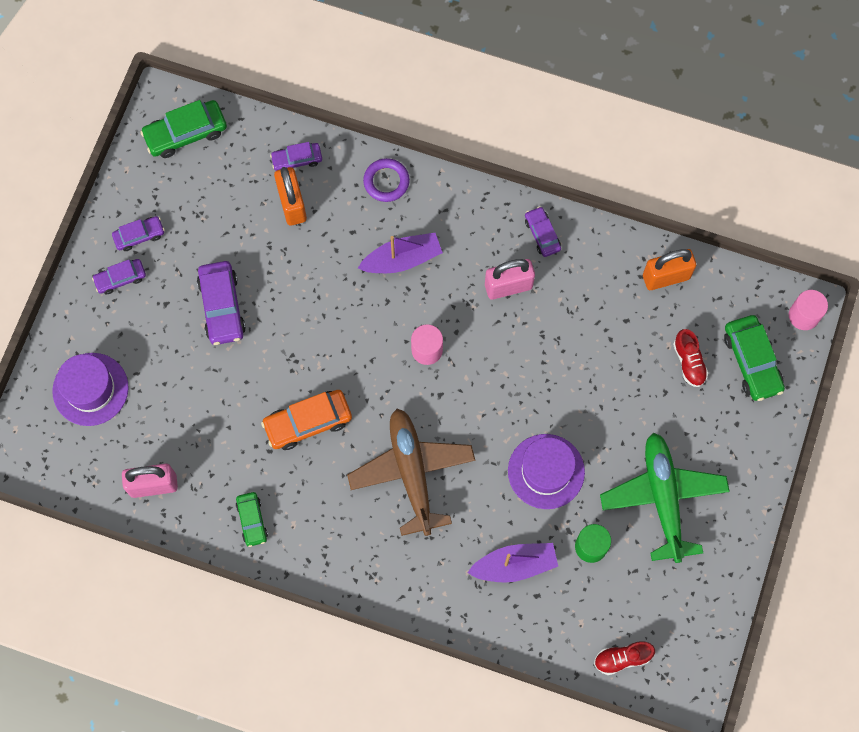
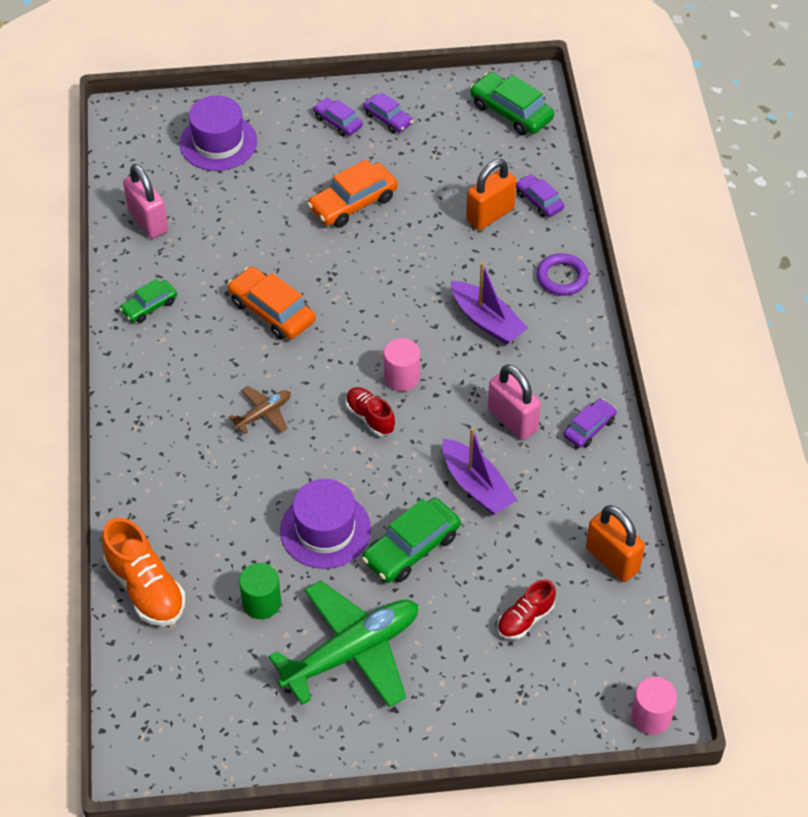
camera: 65 degrees right, 20 degrees down
(222, 307) = (353, 203): purple car -> orange car
(411, 472) = (263, 414): brown plane -> brown plane, size x0.47
(514, 565) = (207, 540): purple boat -> purple boat (476, 486)
(538, 630) = (145, 588): none -> orange shoe
(622, 658) = (148, 679): red shoe -> red shoe (370, 417)
(752, 361) = (563, 682): green car -> green car (411, 548)

